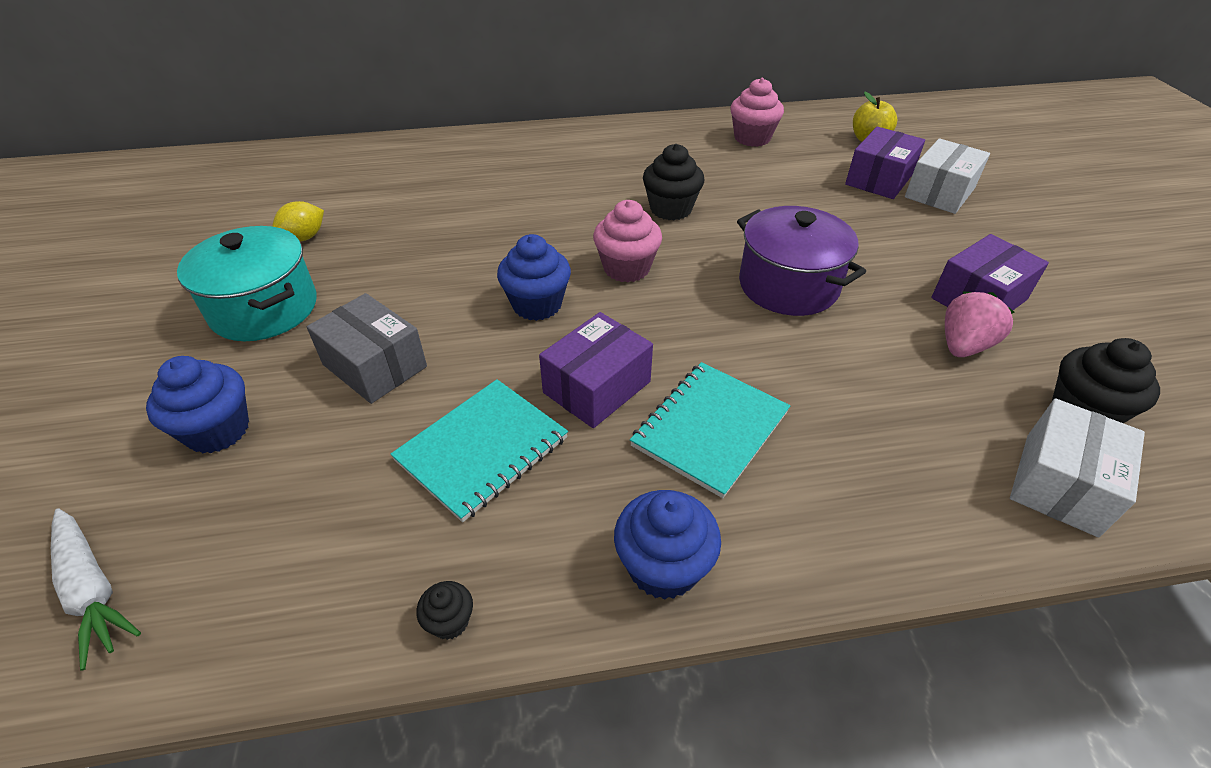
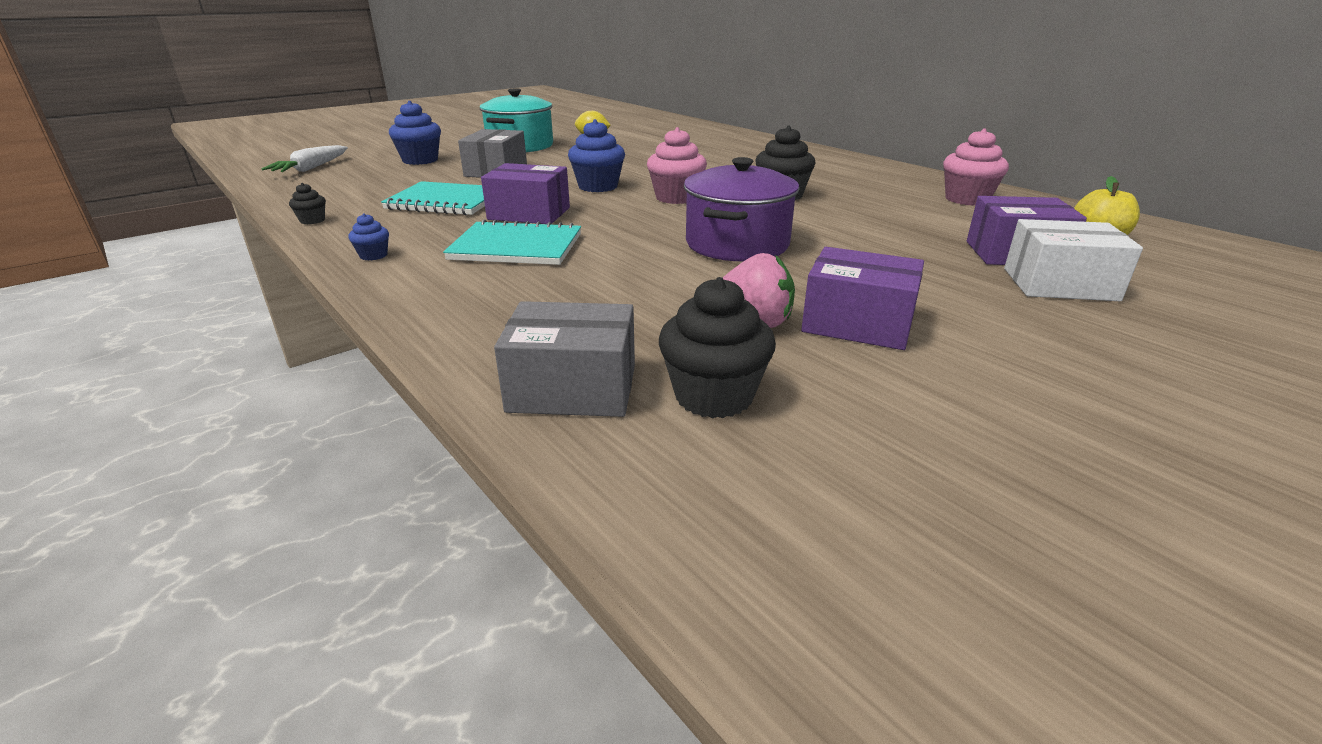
camera: 60 degrees right, 15 degrees down
(663, 567) = (373, 255): blue cupcake -> blue cupcake, size x0.51
(1060, 483) = (573, 388): white box -> grey box

